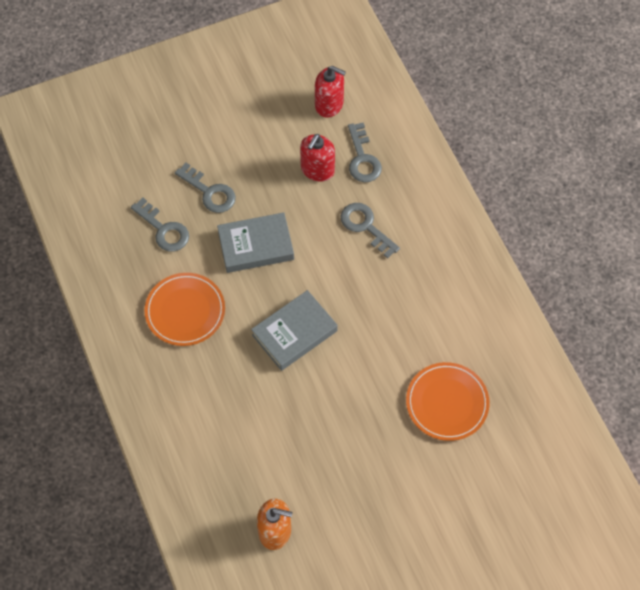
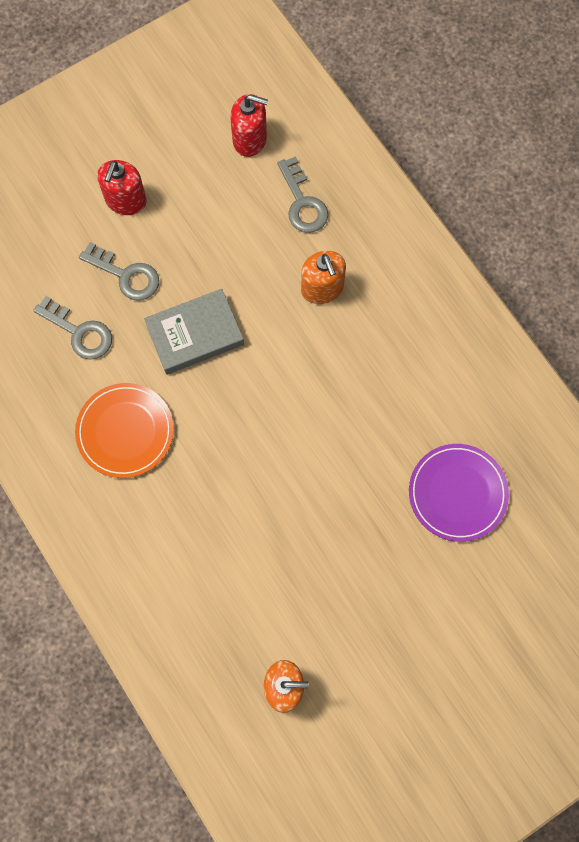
camera: 10 degrees left, 10 degrees up
(294, 333) = (261, 437): grey book -> none
(317, 170) = (251, 225): red soap dispenser -> red soap dispenser (125, 200)
(366, 226) = (322, 288): grey key -> orange soap dispenser
(447, 403) = (457, 493): orange plate -> purple plate

